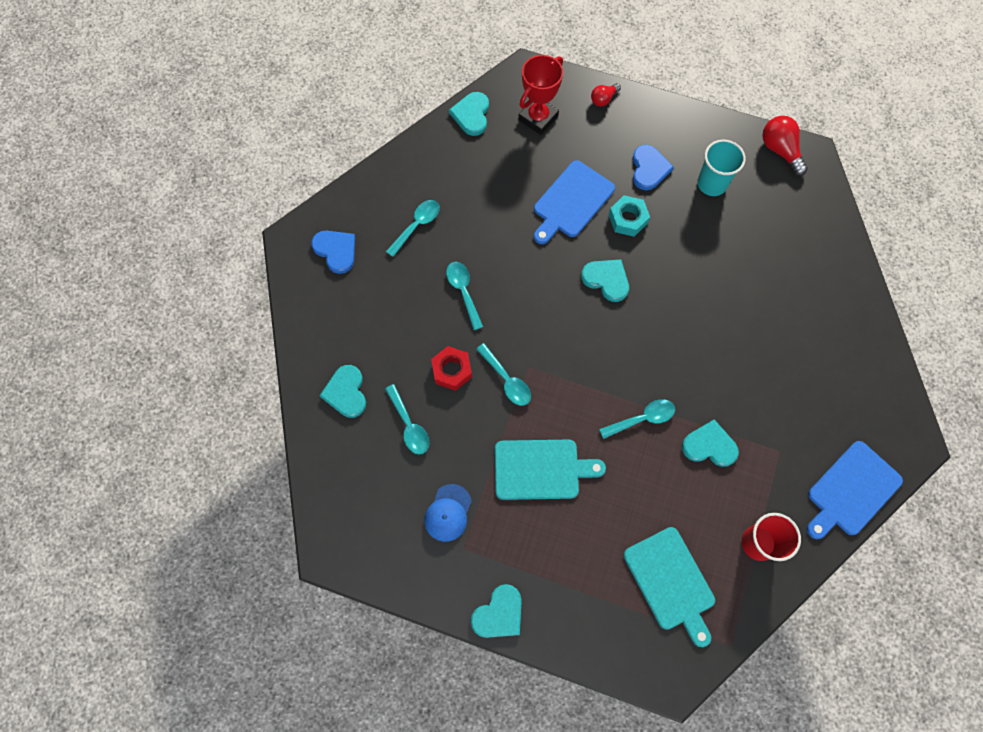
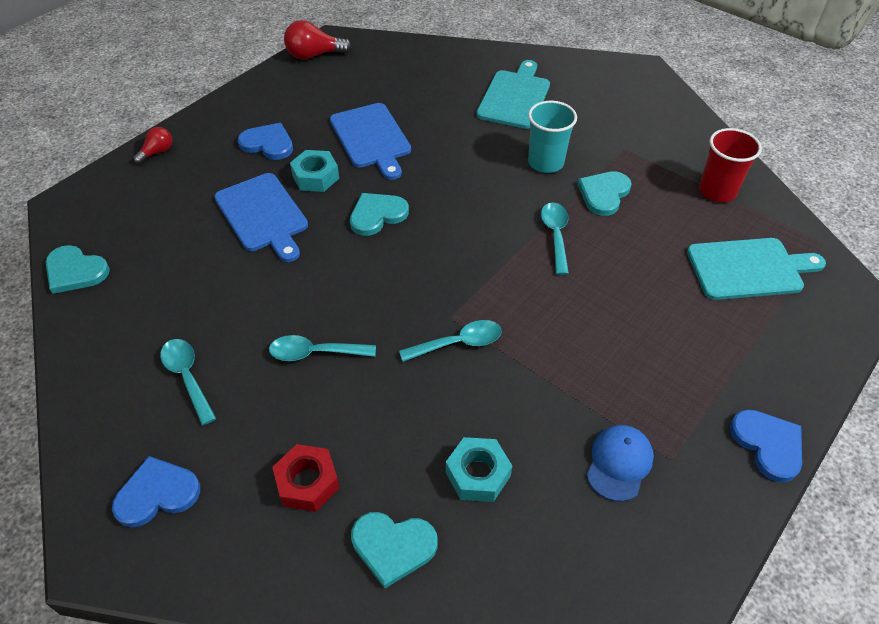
camera: 70 degrees left, 20 degrees down
(409, 425) = (477, 474): turquoise spoon -> turquoise nut
(448, 513) = (619, 463): blue cap -> blue cap turned 105 degrees counterclockwise
(452, 370) = (419, 399): red nut -> red nut (307, 482)
(499, 614) = (768, 444): turquoise heart -> blue heart
(538, 118) = (134, 211): red trophy -> none
(541, 469) = (587, 344): turquoise cutting board -> turquoise cutting board (514, 97)
(603, 99) = (157, 152): red light bulb -> red light bulb turned 120 degrees counterclockwise
(712, 184) = (317, 106): turquoise cup -> turquoise cup (546, 162)
(851, 491) = (678, 117): blue cutting board -> blue cutting board (371, 138)

